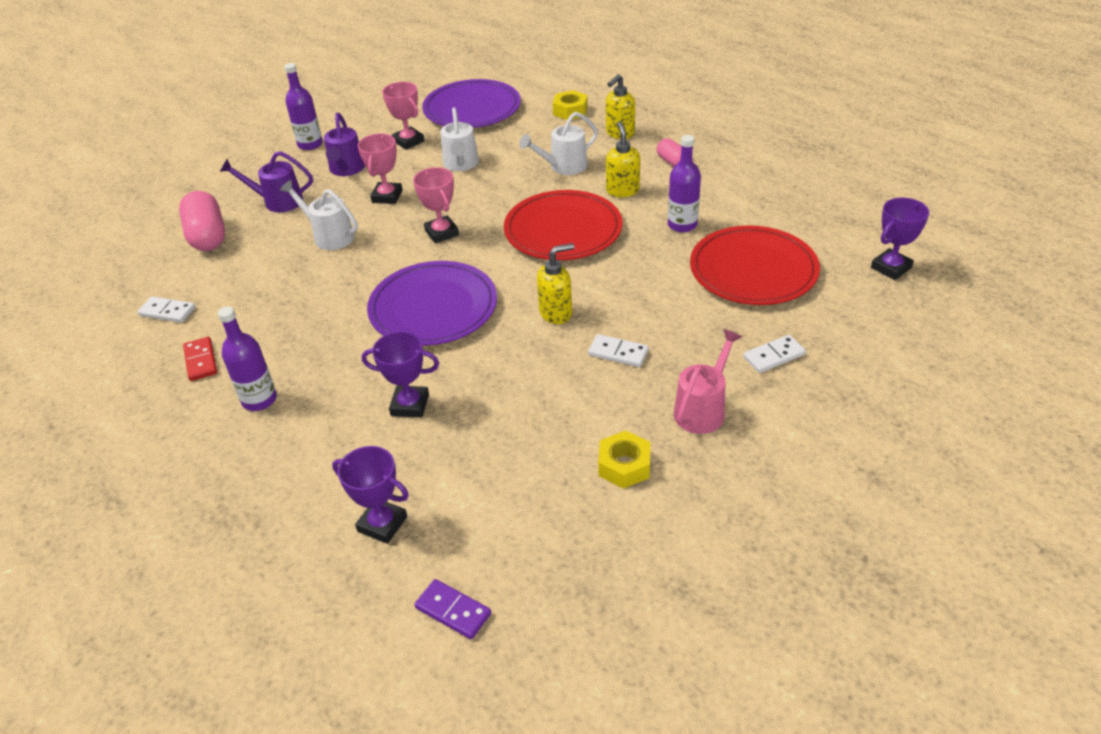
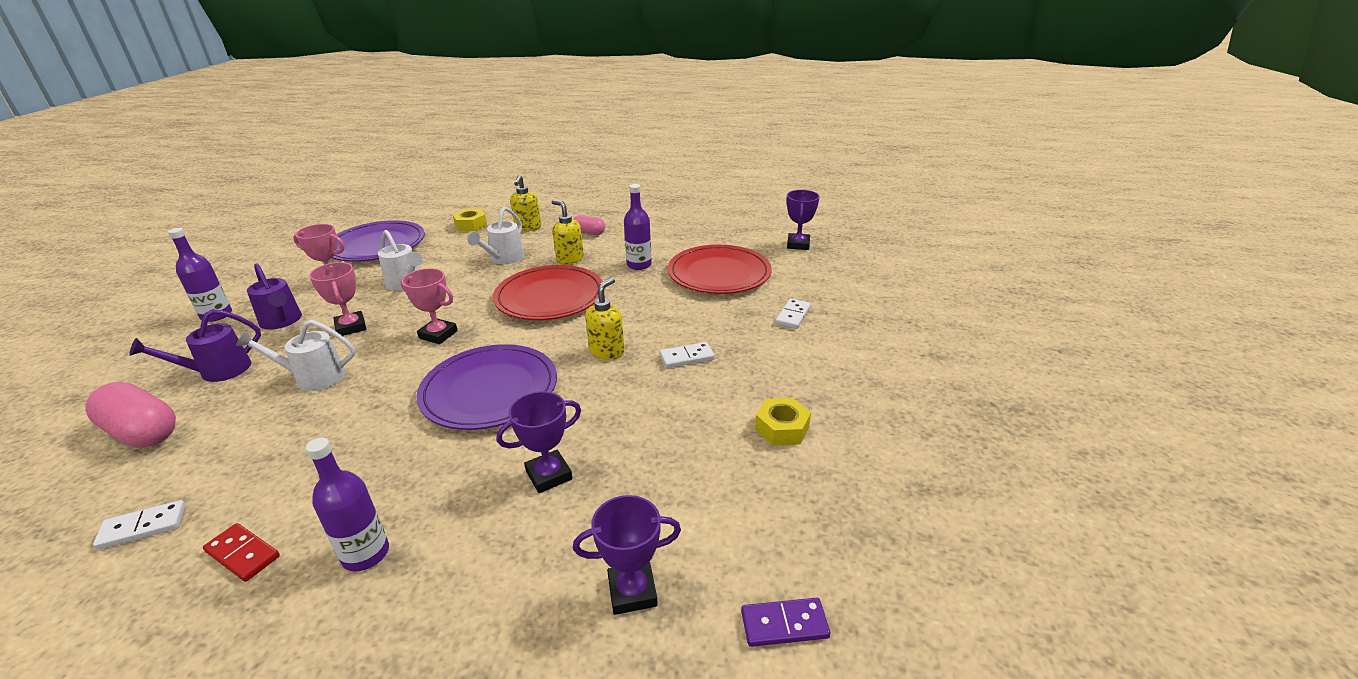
camera: 40 degrees left, 10 degrees down
(703, 409) = (789, 366): pink watering can -> none

